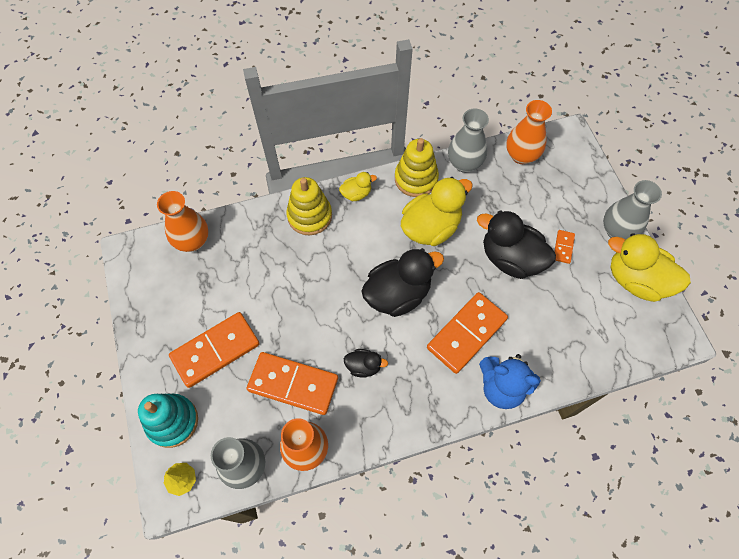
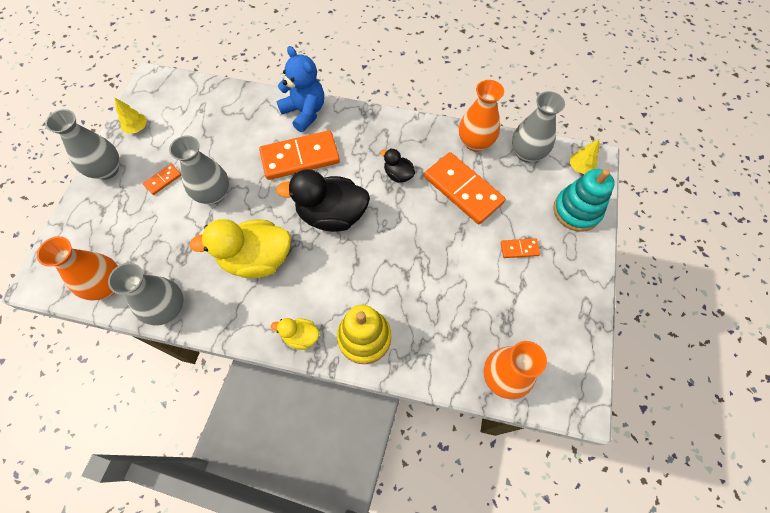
camera: 150 degrees left, 0 degrees up
(215, 351) = (519, 249): orange domino -> orange domino, size x0.45
(416, 179) = (229, 319): yellow stacking toy -> none
(510, 258) = (214, 194): black duck -> grey vase
(636, 280) = (137, 128): yellow duck -> yellow tree

